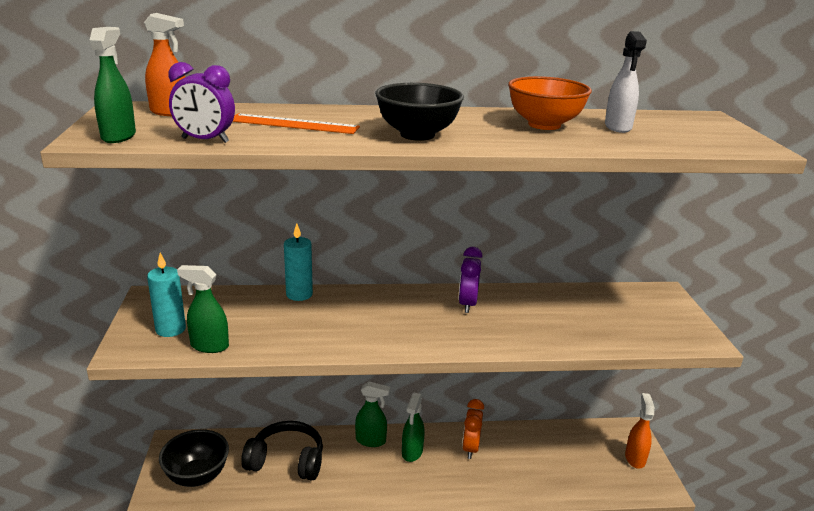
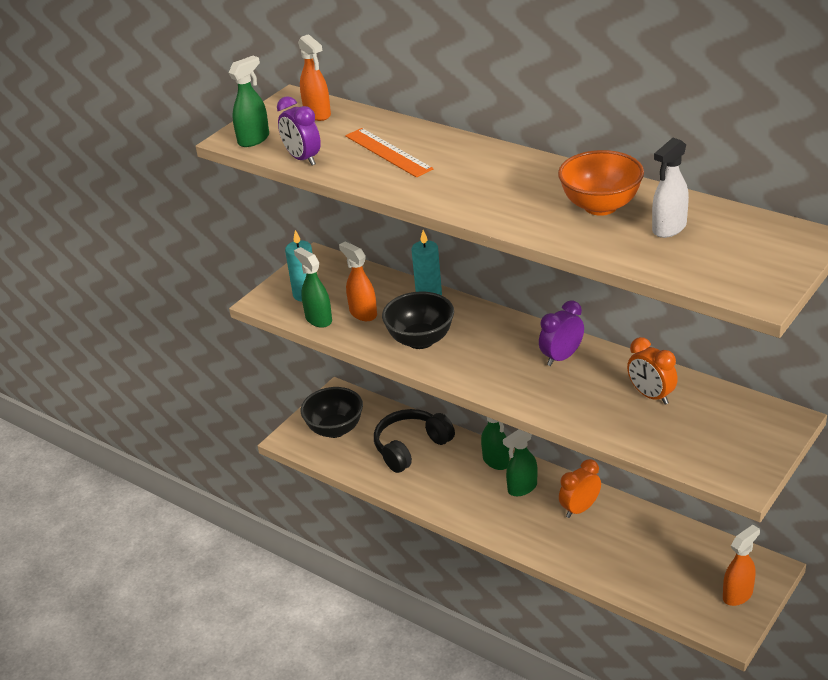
camera: 45 degrees right, 10 degrees up
(251, 327) = (363, 313): none -> orange spray bottle
(286, 461) = (411, 447): black headphones -> black headphones turned 90 degrees counterclockwise
(417, 135) = (465, 192): black bowl -> black bowl (420, 340)
(565, 308) = (651, 396): none -> orange clock

